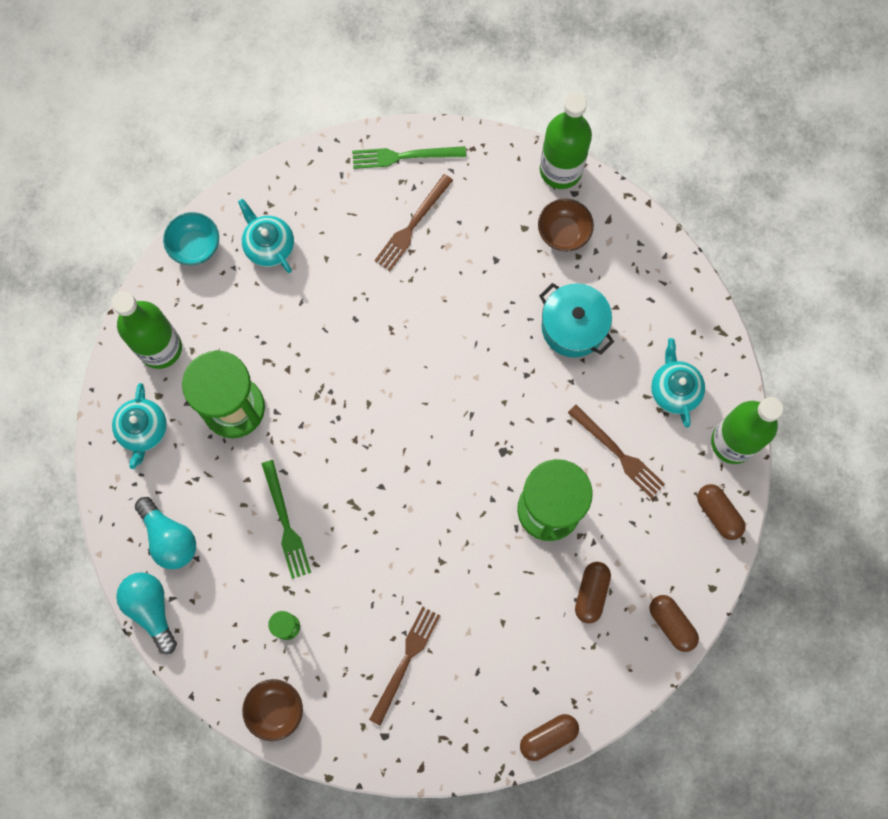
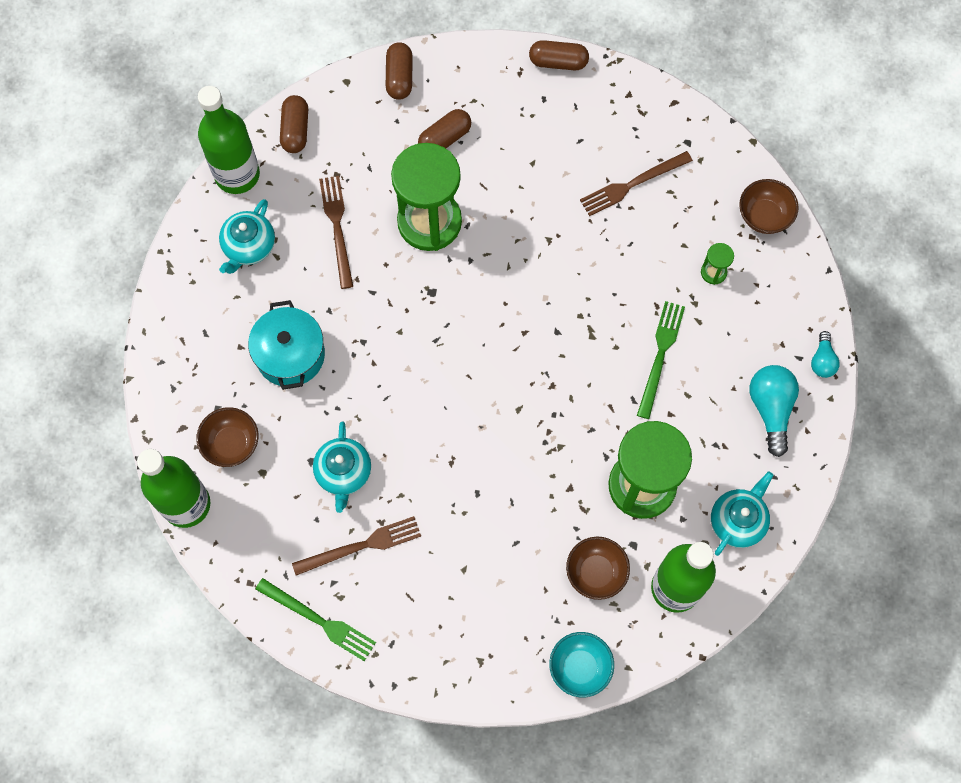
camera: 145 degrees left, 5 degrees down
(151, 609) = (822, 360): turquoise light bulb -> turquoise light bulb, size x0.58
(227, 320) = (596, 572): none -> brown bowl
(269, 245) = (509, 619): turquoise teapot -> turquoise teapot (343, 473)

